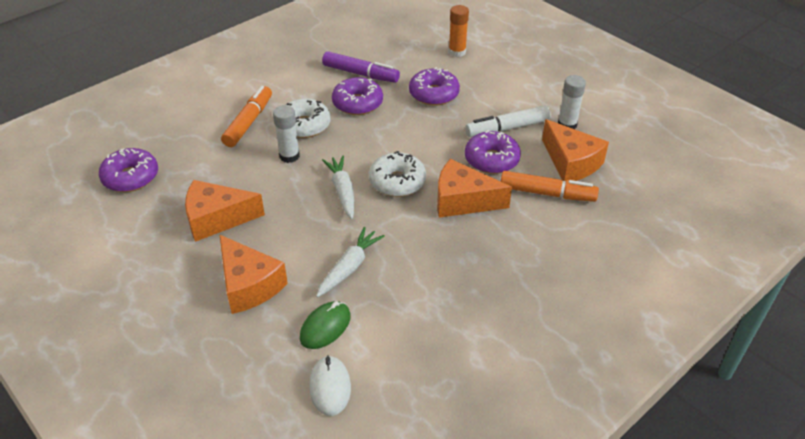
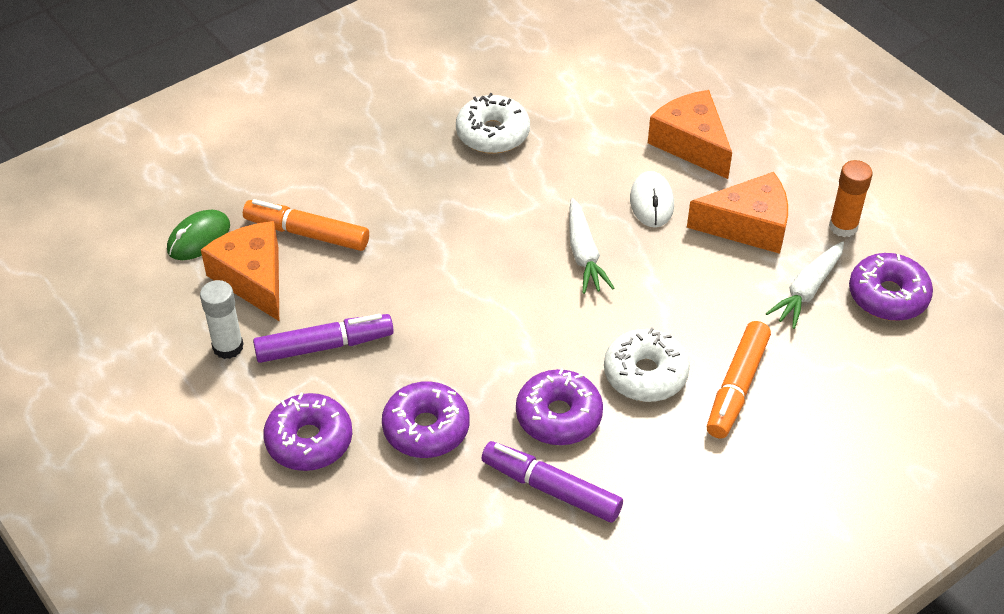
camera: 175 degrees left, 5 degrees up
(289, 156) = (663, 317): white glue stick -> none
(325, 327) = (602, 98): green mouse -> green mouse (199, 238)
(330, 387) = (596, 48): white mouse -> white mouse (651, 202)
(349, 267) = (575, 156): white carrot -> white carrot (807, 290)
(397, 182) = (507, 264): white donut -> white donut (492, 134)
(457, 52) = (360, 538): orange glue stick -> orange glue stick (843, 226)
(463, 201) = (422, 230): orange cheese -> none
(491, 160) = (366, 291): purple donut -> purple donut (309, 440)
(507, 128) = (324, 346): white marker -> purple marker

